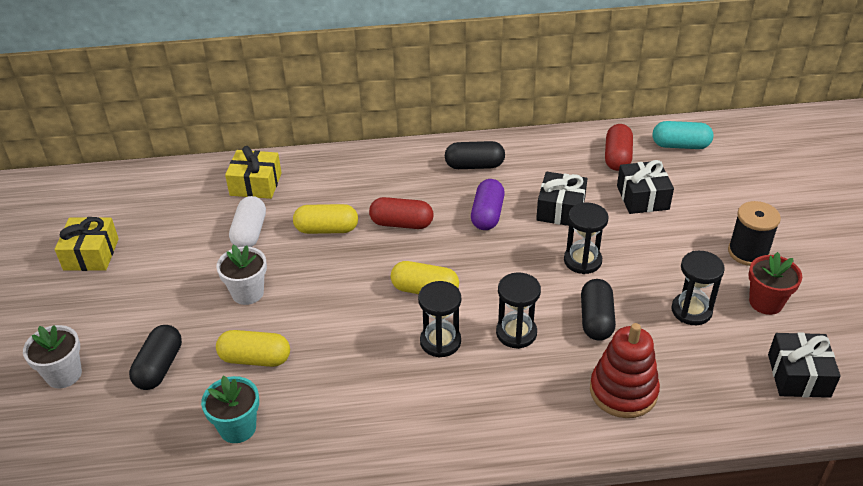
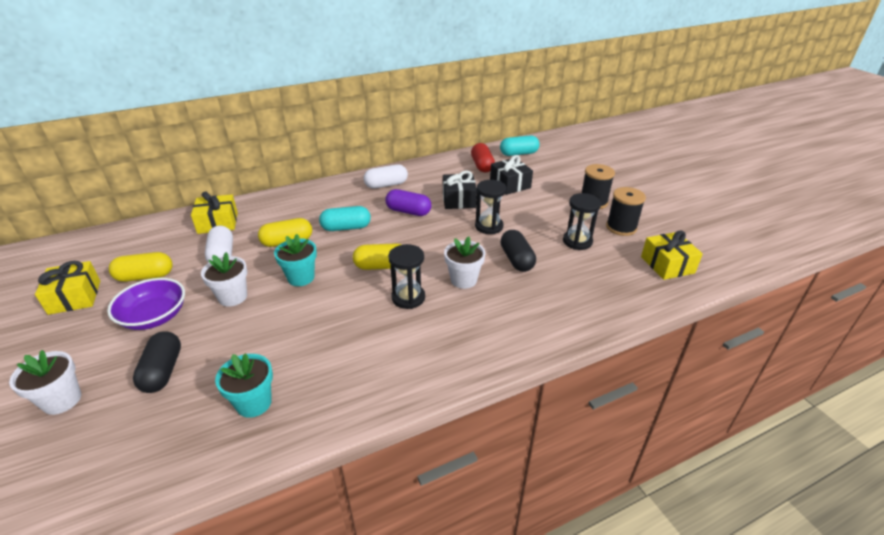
camera: 20 degrees left, 5 degrees down
(163, 299) = (154, 317): none -> purple bowl
(255, 358) = (254, 344): yellow capsule -> yellow capsule (145, 276)
(327, 284) = (301, 278): none -> turquoise flower pot
(401, 223) = (346, 228): red capsule -> turquoise capsule
(474, 166) = (386, 185): black capsule -> white capsule
(487, 215) = (408, 211): purple capsule -> purple capsule turned 60 degrees counterclockwise
(516, 333) = (463, 280): black hourglass -> white flower pot
(623, 391) = (559, 300): red stacking toy -> none
(766, 302) = (621, 227): red flower pot -> black spool
(798, 375) = (667, 265): black gift -> yellow gift

